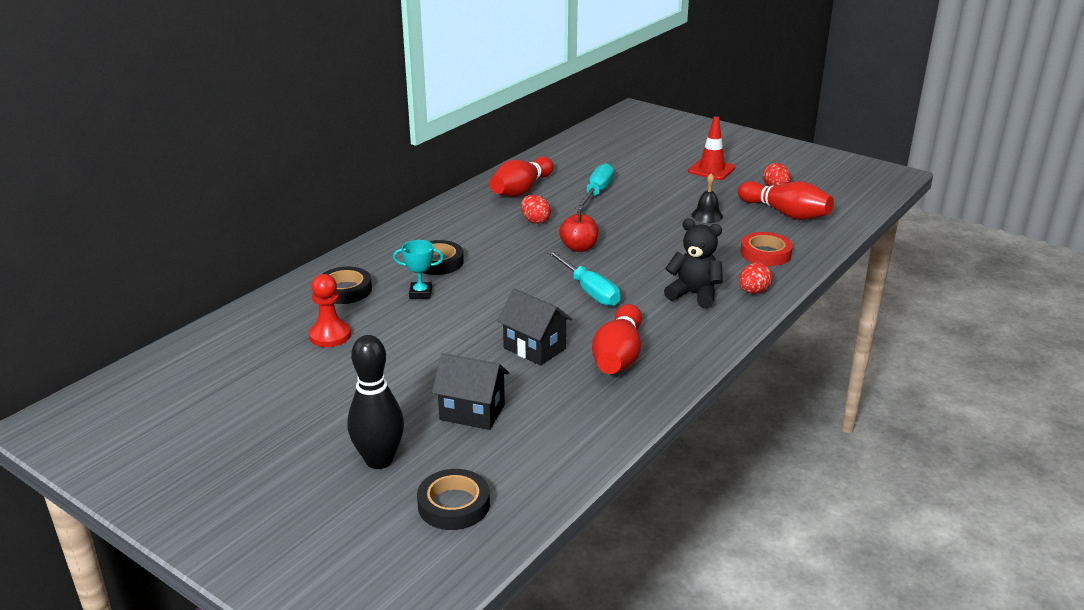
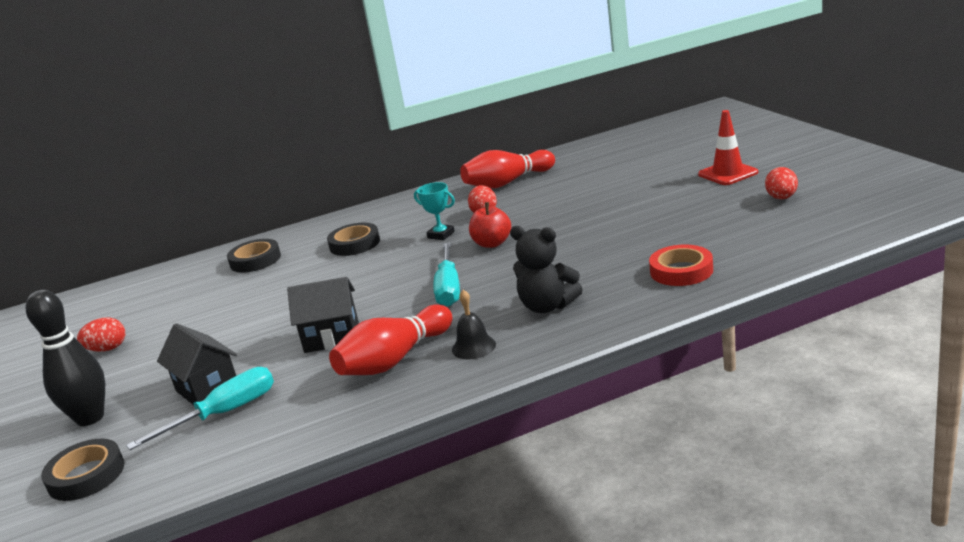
camera: 35 degrees right, 5 degrees down
(330, 335) = (196, 298): red pawn -> none
(420, 293) = (306, 271): turquoise trophy -> turquoise trophy (441, 235)
(534, 348) = (332, 338): black house -> black house turned 75 degrees counterclockwise
(597, 193) = (576, 190): turquoise screwdriver -> turquoise screwdriver (224, 413)
(694, 294) = (547, 306): black teddy bear -> black teddy bear turned 150 degrees clockwise
(707, 215) = (664, 222): black bell -> black bell (473, 347)
(753, 292) = (616, 312): red egg -> red egg (107, 349)
(785, 213) = (760, 228): red bowling pin -> none

